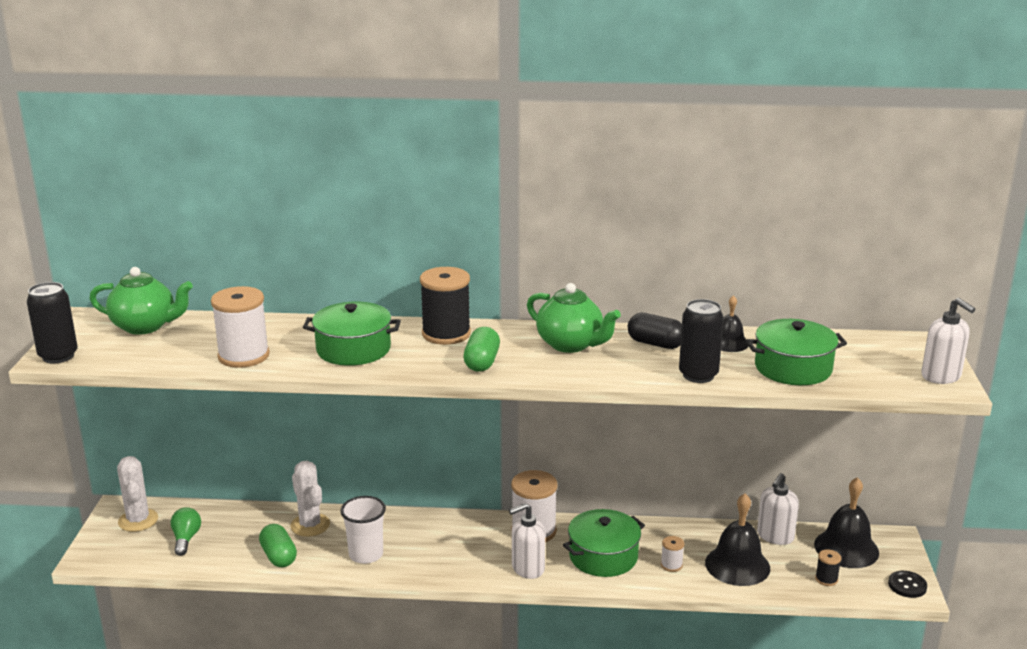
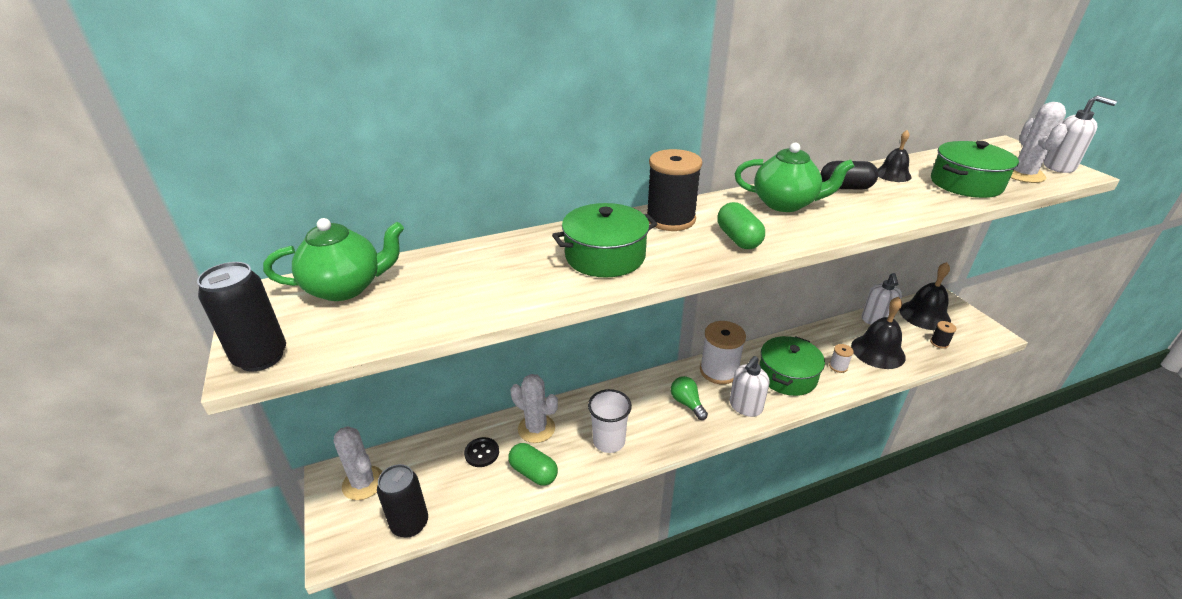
camera: 25 degrees left, 10 degrees up
(186, 539) = (428, 486): green light bulb -> green light bulb (687, 403)
(243, 356) = (499, 294): white spool -> none
(698, 375) = (916, 206): black can -> black can (410, 524)
(878, 374) = (1023, 175): none -> white cactus
(907, 585) = (986, 331): black button -> black button (482, 453)

